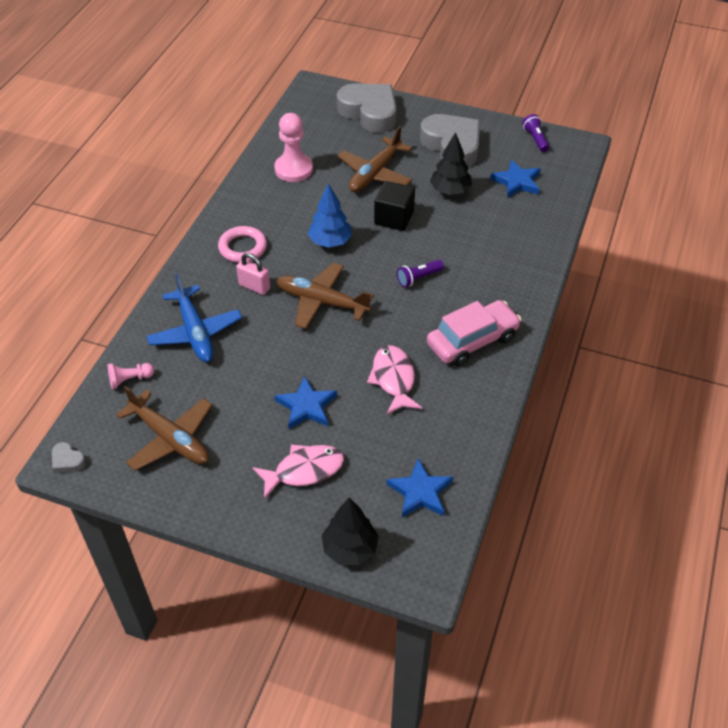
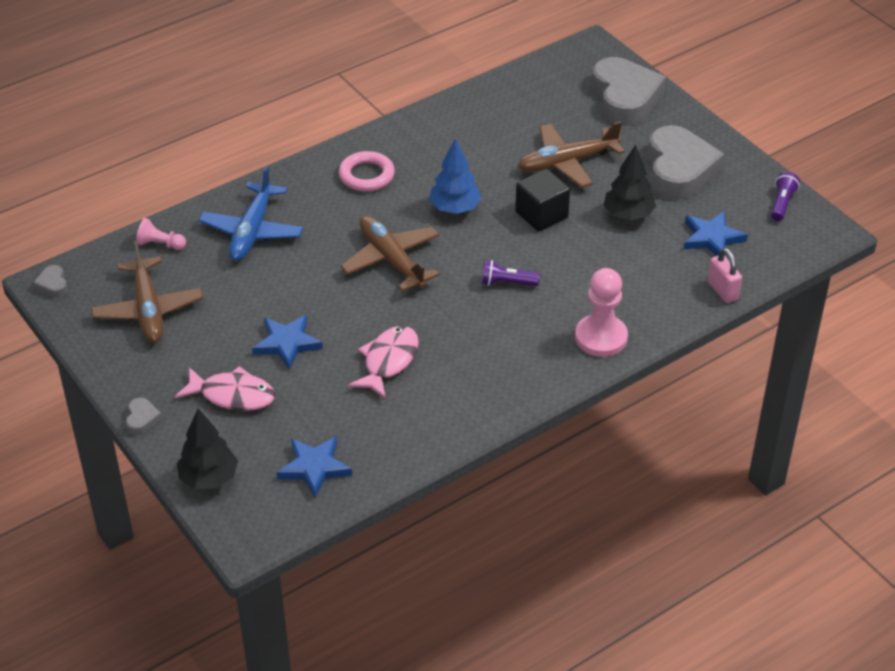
camera: 35 degrees right, 5 degrees down
(251, 532) = (142, 419): none -> grey heart
(254, 287) = (343, 216): pink padlock -> pink padlock (722, 291)
(293, 169) = (488, 122): pink pawn -> pink pawn (601, 337)
(472, 341) = (499, 366): pink car -> none

